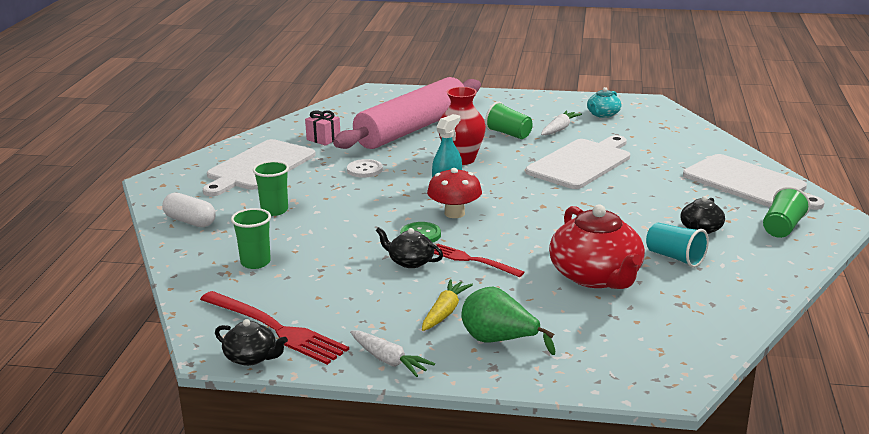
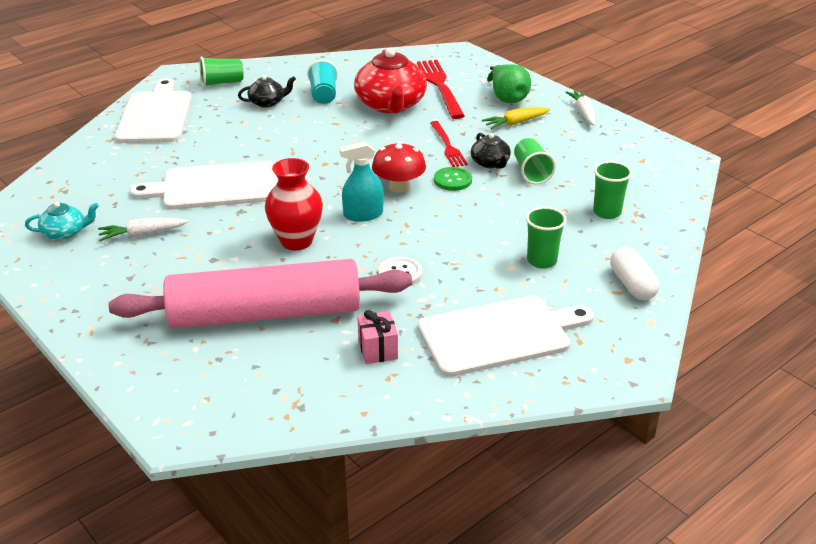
camera: 140 degrees left, 10 degrees up
(251, 357) = (665, 146): black teapot -> none
(275, 329) = (636, 156): red fork -> red fork (440, 87)
(509, 134) = (196, 252): green cup -> green cup (531, 172)
(596, 276) = (391, 105): red teapot -> red teapot turned 150 degrees clockwise

